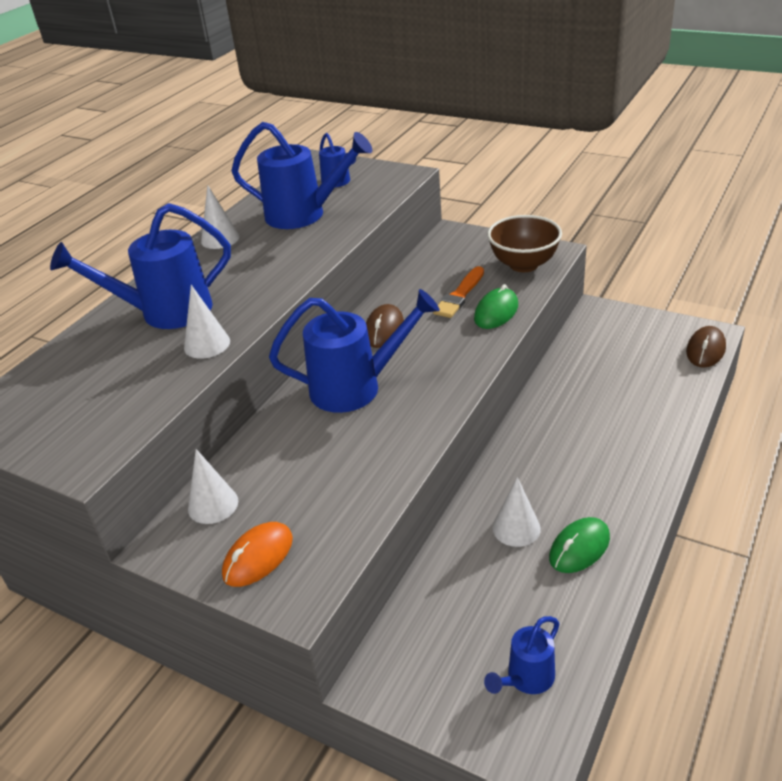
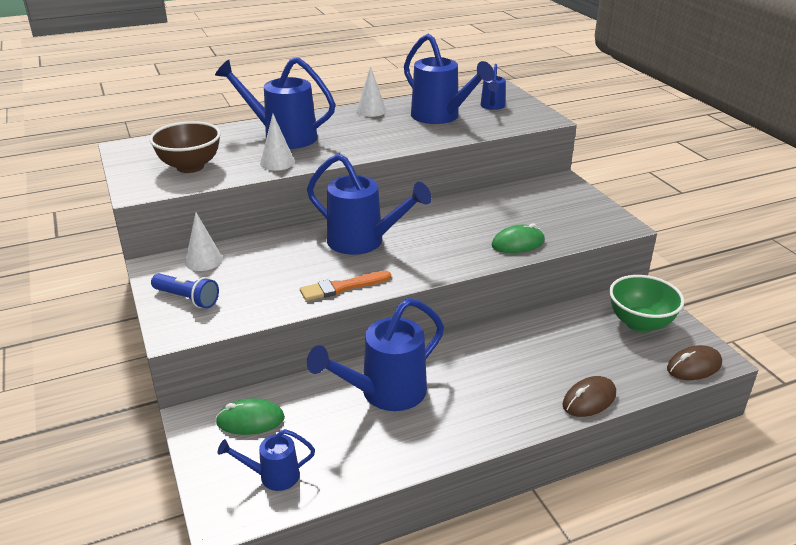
camera: 35 degrees right, 5 degrees down
(258, 557) = (187, 299): orange mouse -> blue flashlight
(384, 330) = (428, 218): brown mouse -> brown mouse (589, 400)
(459, 295) = (508, 221): orange brush -> orange brush (342, 287)
(516, 528) = (385, 393): white cone -> blue watering can
(523, 264) = (585, 223): brown bowl -> brown bowl (190, 167)
(579, 548) = (408, 430): green mouse -> green mouse (250, 420)
(627, 336) = (640, 323): none -> green bowl

